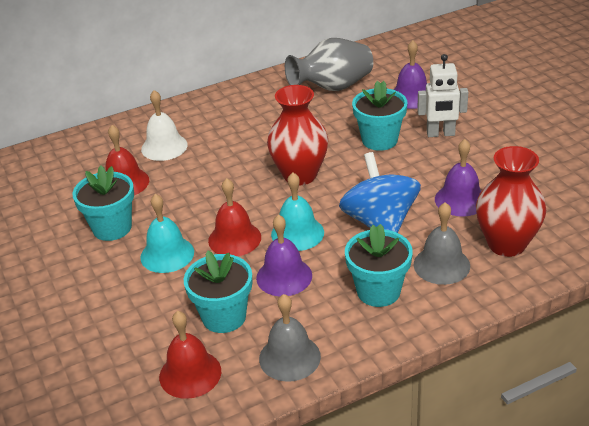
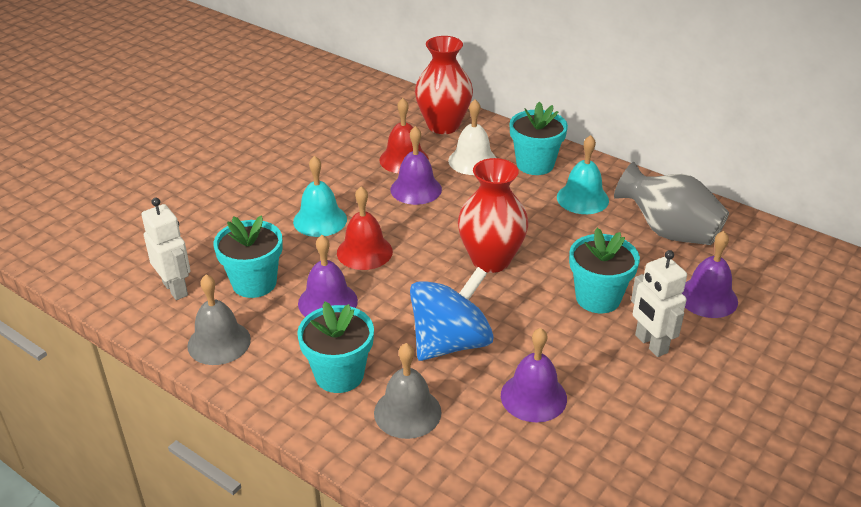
camera: 60 degrees right, 0 degrees up
(112, 228) = (338, 177): turquoise flower pot -> turquoise flower pot (535, 164)
(174, 187) = (416, 189): none -> purple bell
(190, 374) = (175, 289): red bell -> white robot
(297, 233) = (397, 289): turquoise bell -> turquoise bell (582, 198)
(506, 244) = (476, 459): red vase -> red vase (443, 126)

